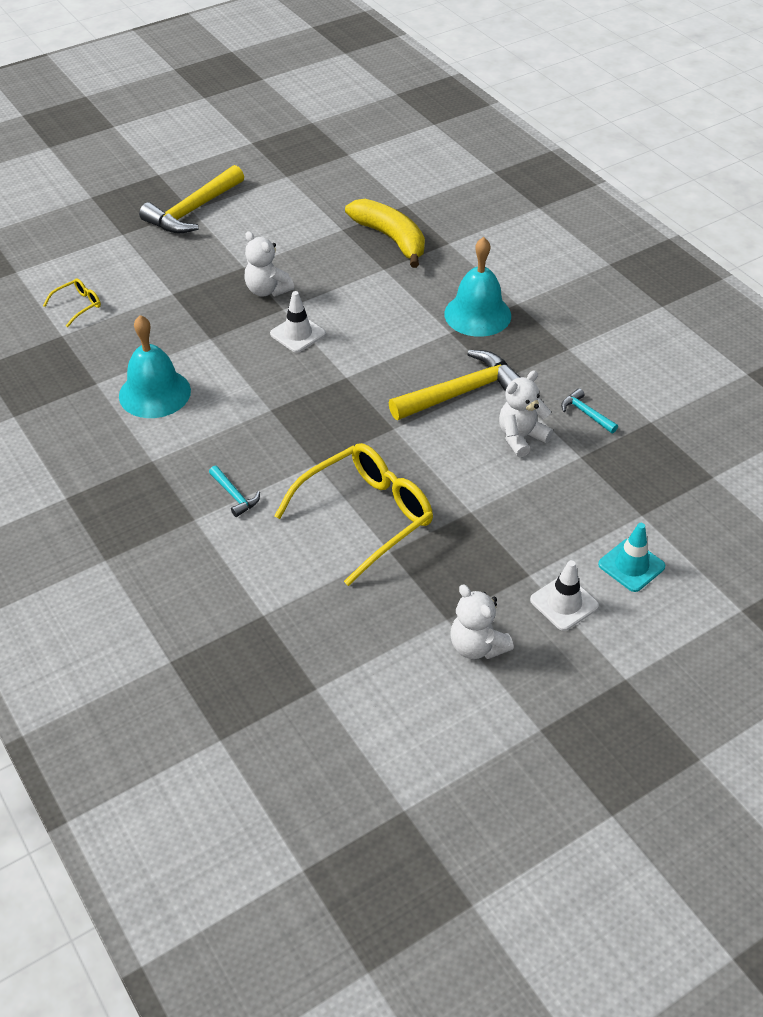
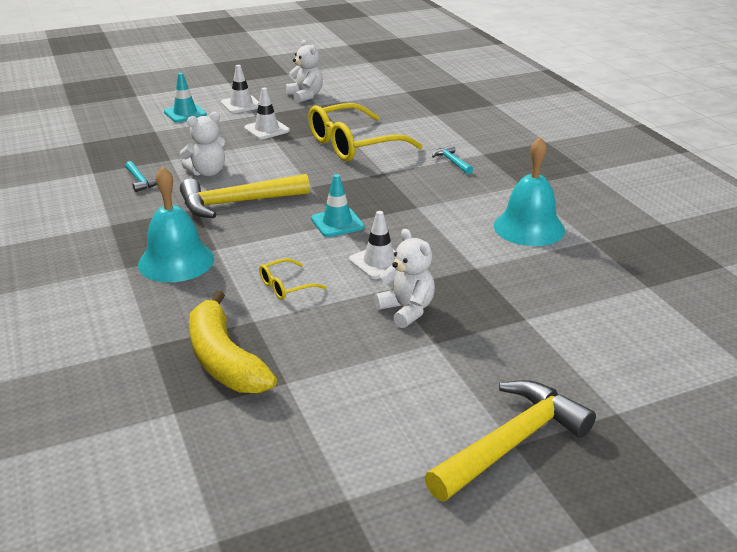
camera: 170 degrees left, 15 degrees down
(78, 305) = (642, 316): yellow glasses -> yellow glasses (286, 286)
(348, 376) = (337, 223): none -> turquoise traffic cone
(494, 538) = (267, 129): none -> white traffic cone

